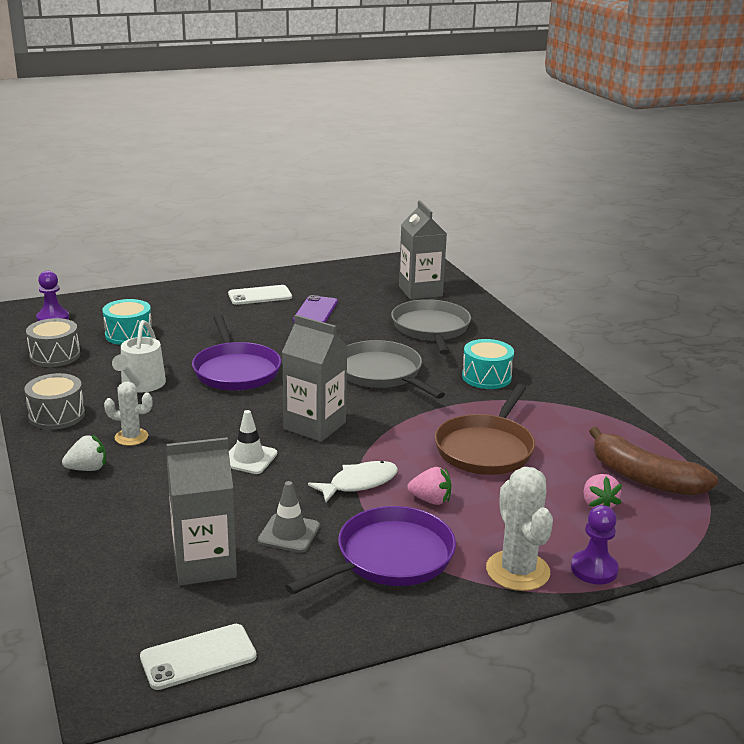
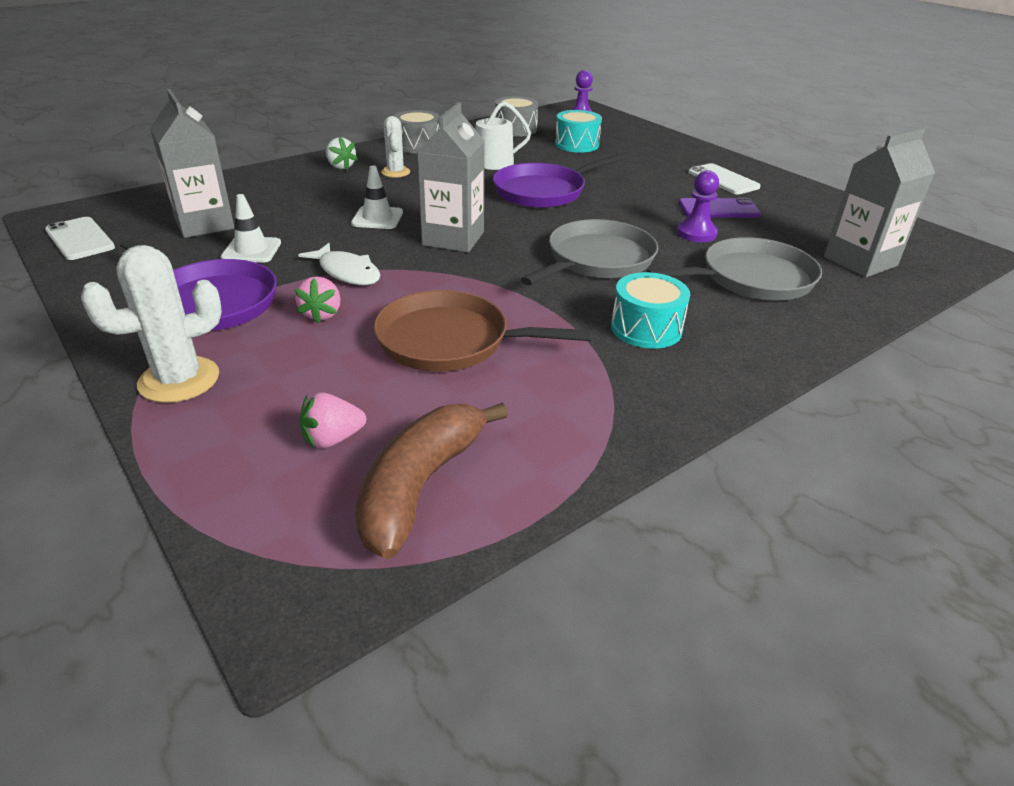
camera: 75 degrees right, 10 degrees up
(289, 533) = (251, 250): grey traffic cone -> white traffic cone
(594, 569) = (176, 439): purple pawn -> purple pawn (696, 233)

